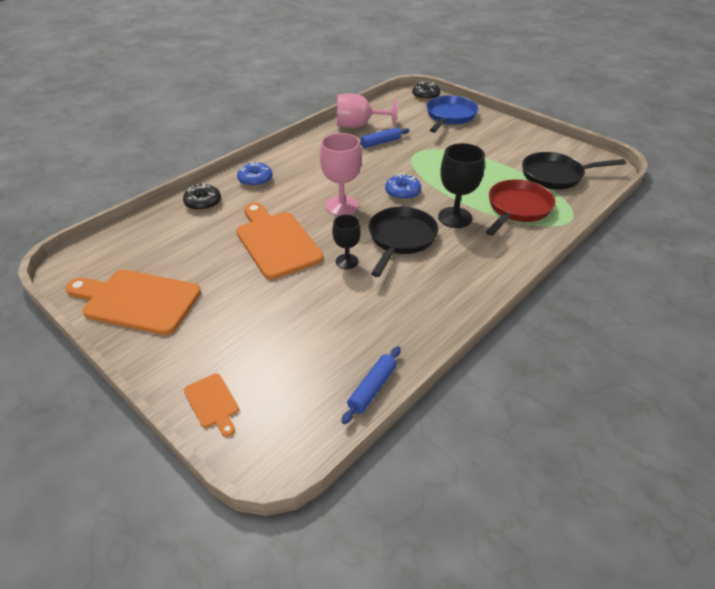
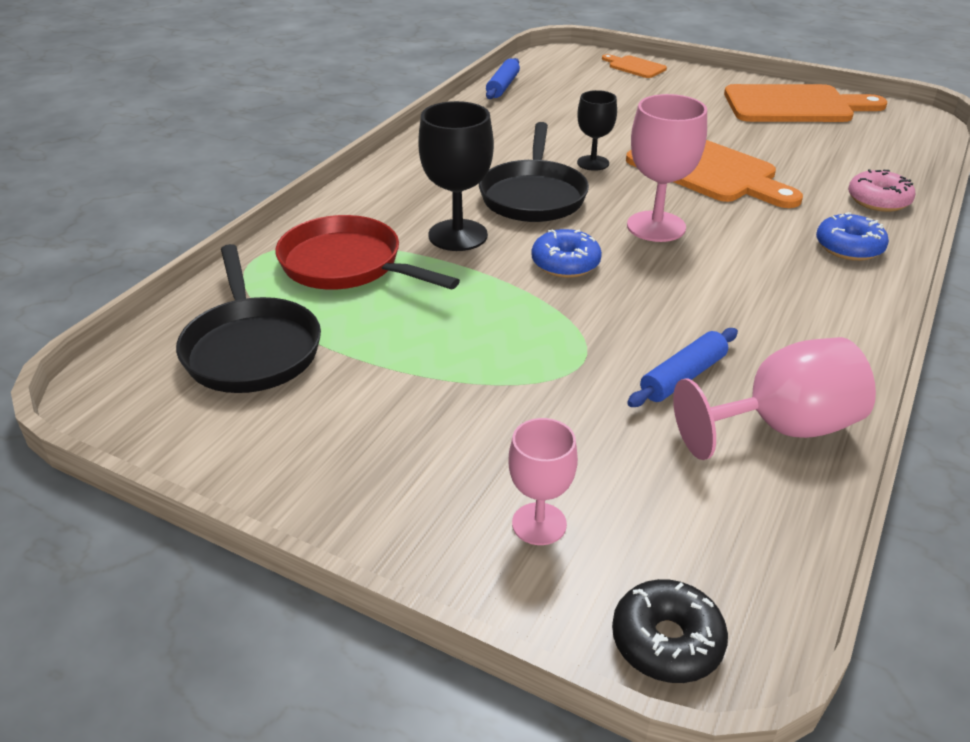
camera: 165 degrees right, 5 degrees down
(203, 203) = (878, 200): black donut -> pink donut
(450, 116) = (539, 524): blue pan -> pink goblet
(517, 208) = (347, 265): red pan -> red pan turned 105 degrees clockwise
(555, 175) = (251, 348): black pan -> black pan turned 90 degrees clockwise

